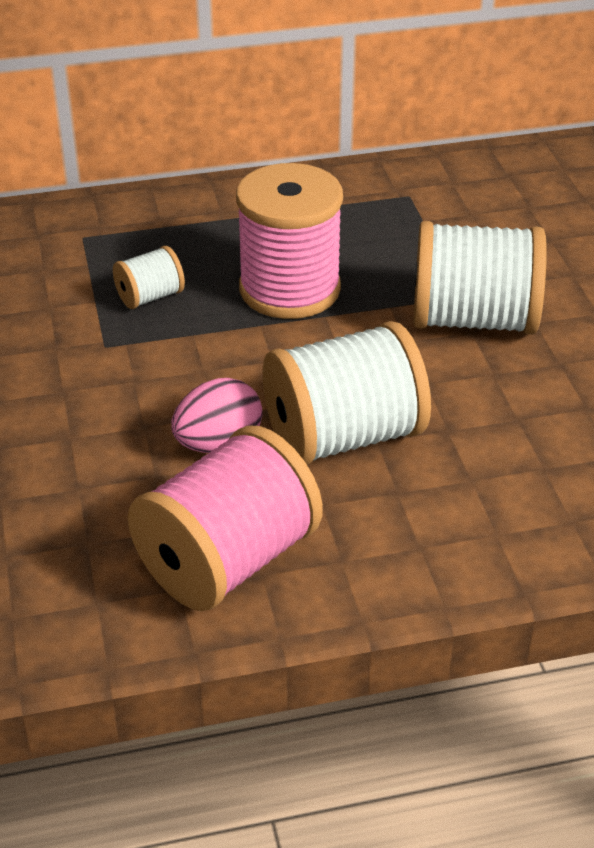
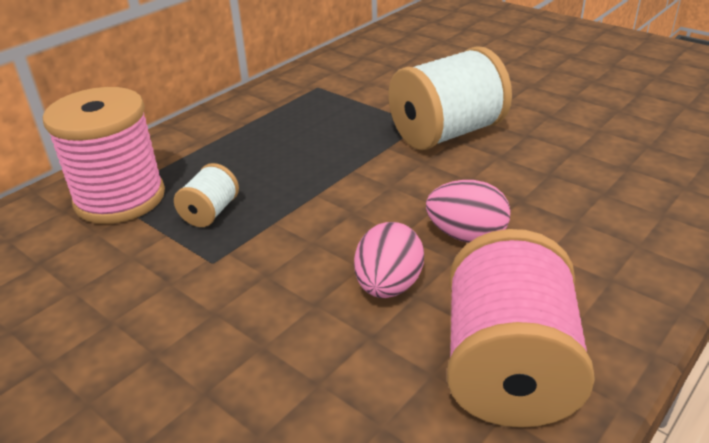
camera: 35 degrees left, 5 degrees down
(289, 289) = (309, 165): pink spool -> pink spool (120, 198)
(344, 437) = (466, 236): white spool -> pink egg

